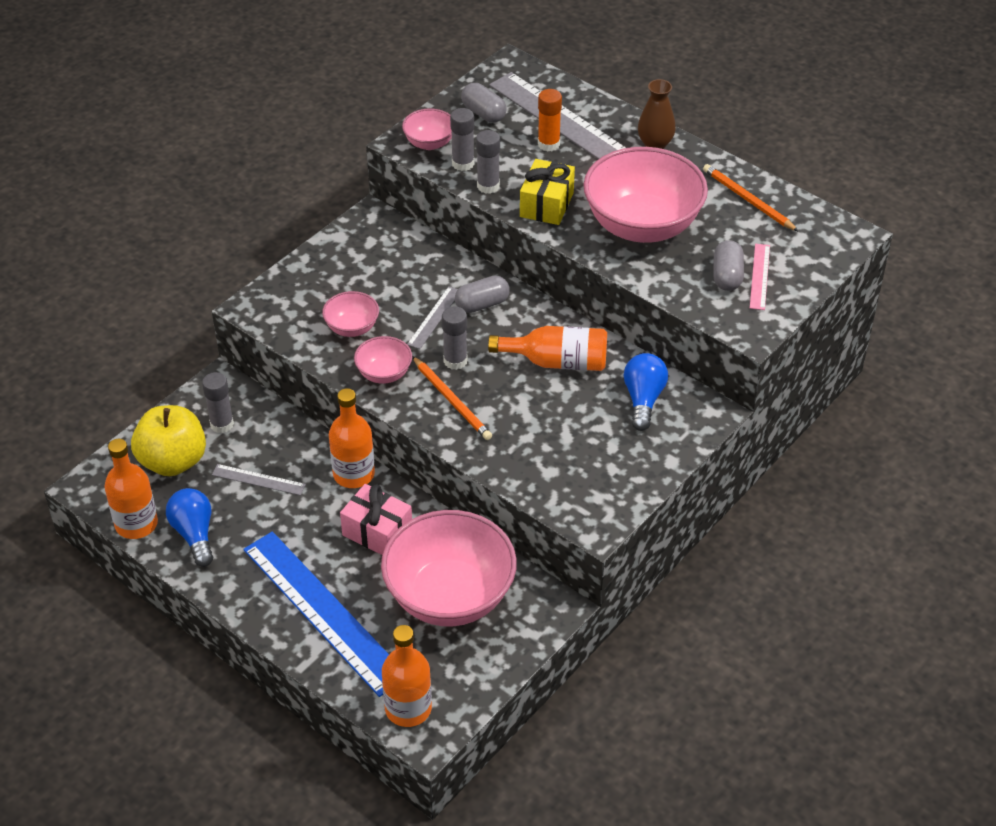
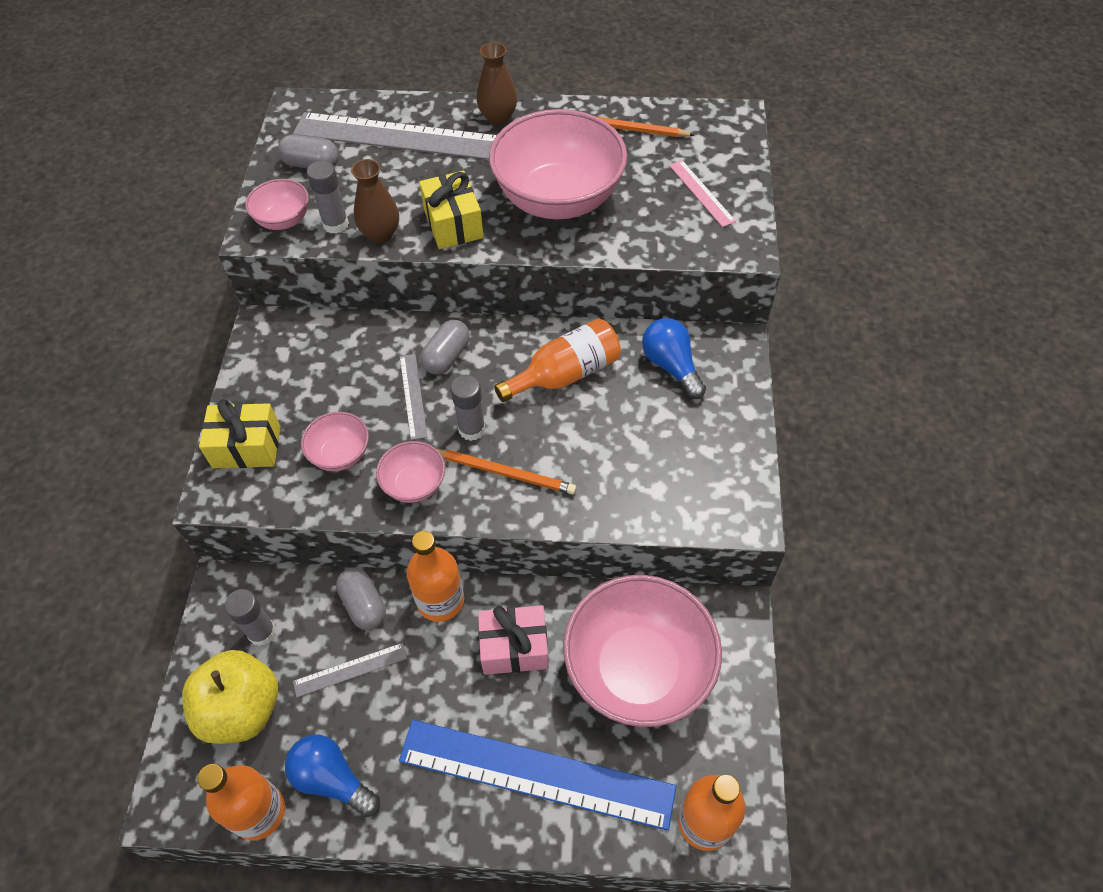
camera: 35 degrees left, 10 degrees up
(295, 289) = (246, 447): none -> yellow gift
(488, 186) = (380, 234): grey glue stick -> brown vase
(548, 144) = (401, 164): orange glue stick -> none
(727, 276) = (675, 207): grey capsule -> grey capsule (364, 605)

